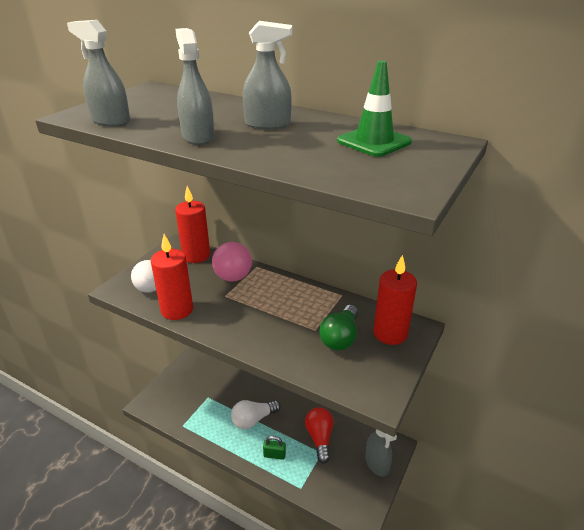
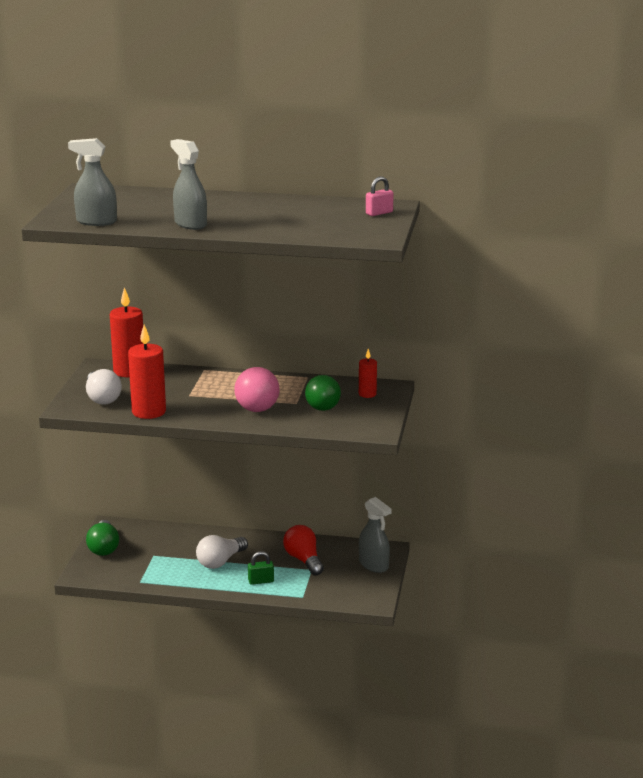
camera: 20 degrees left, 10 degrees down
(178, 378) = (104, 547): none -> green light bulb
(233, 277) = (186, 381): pink ball -> pink ball (257, 409)
(268, 124) = (237, 209): grey spray bottle -> none
(374, 142) = (334, 211): green traffic cone -> none
(390, 333) = (367, 394): red candle -> red candle, size x0.54
(428, 151) = (379, 213): none -> pink padlock

